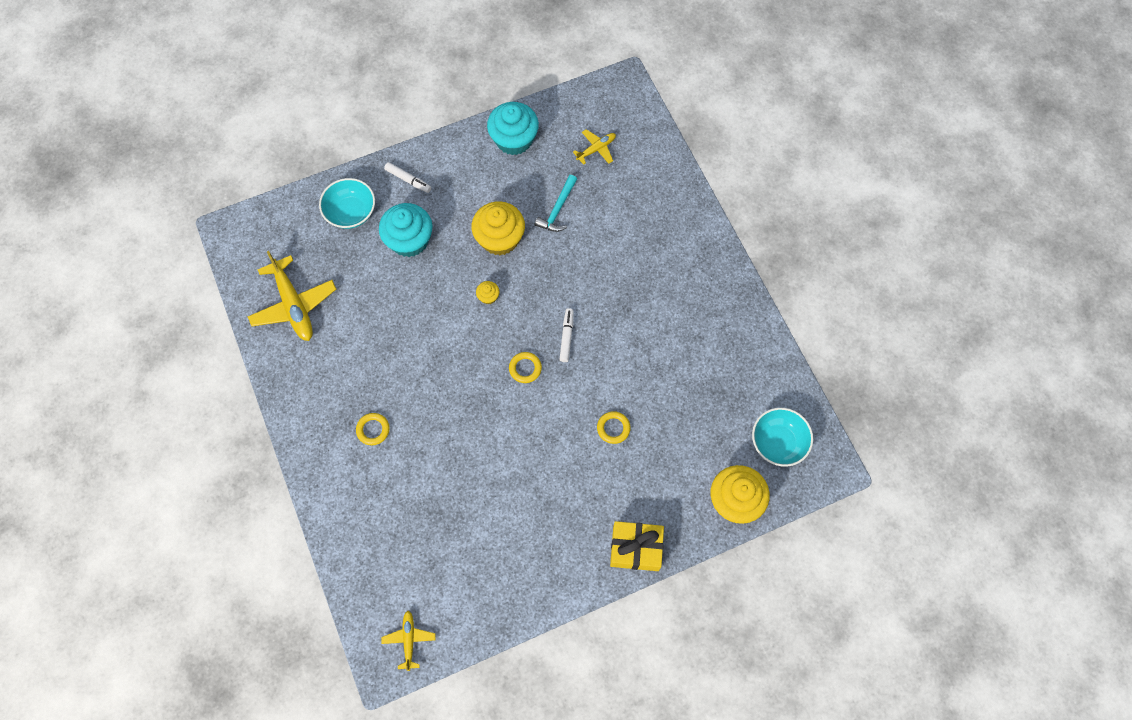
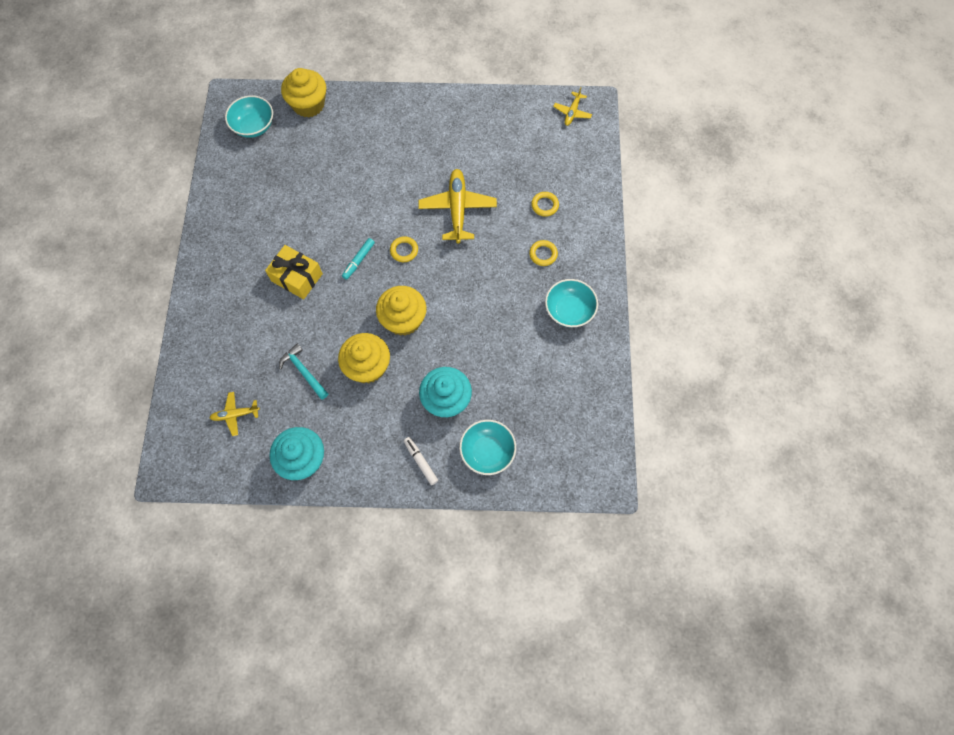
camera: 155 degrees left, 0 degrees up
(294, 305) = (571, 383): yellow plane -> yellow plane (457, 209)
(321, 378) = (569, 310): none -> turquoise bowl
(488, 296) = (403, 319): yellow cupcake -> yellow cupcake, size x2.29
(557, 209) = (304, 371): turquoise hammer -> turquoise hammer turned 90 degrees counterclockwise
(566, 337) = (358, 261): white marker -> turquoise marker
(613, 428) = (363, 182): yellow ring -> yellow ring (544, 205)
(635, 548) = (393, 104): yellow gift -> yellow gift (297, 277)

